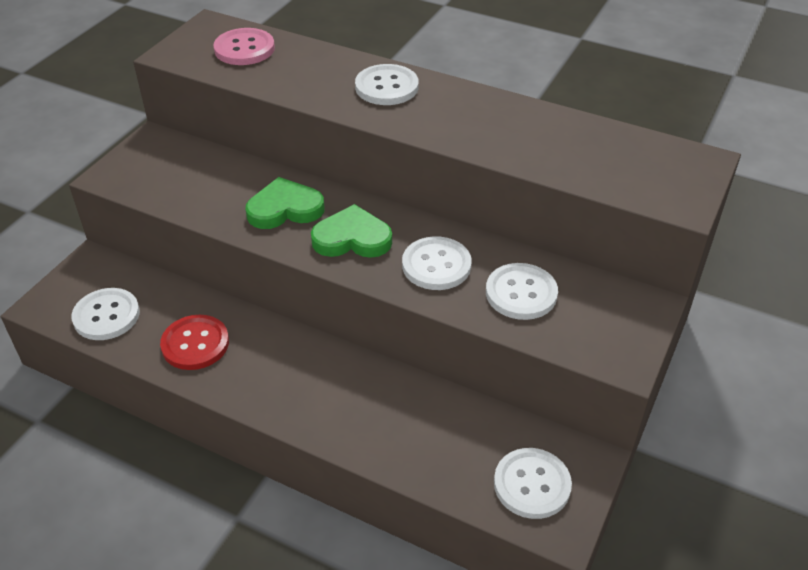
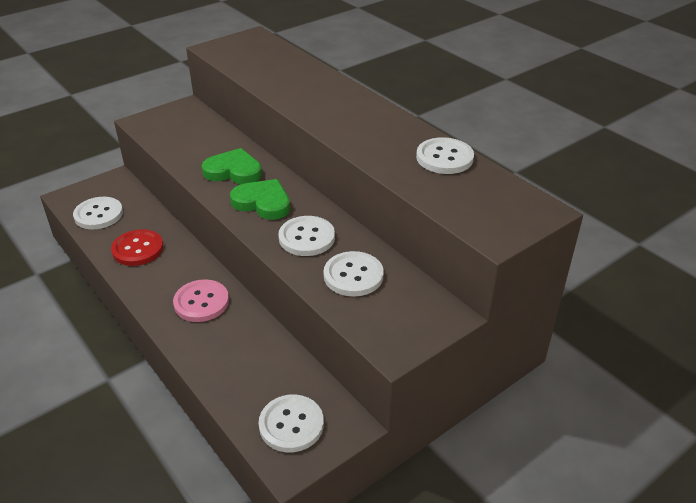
camera: 25 degrees right, 5 degrees down
(244, 49) = (262, 55): pink button -> pink button (201, 302)
(386, 87) = (337, 100): white button -> white button (444, 158)

